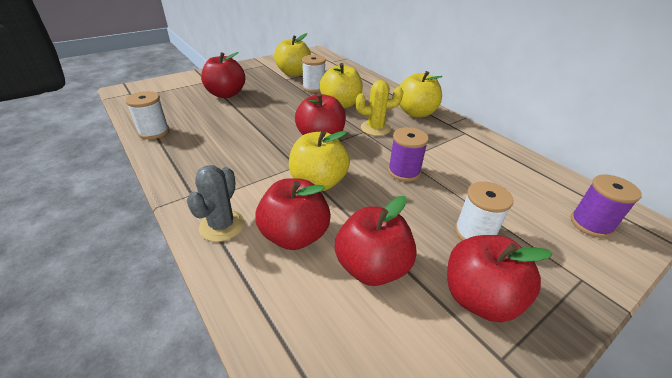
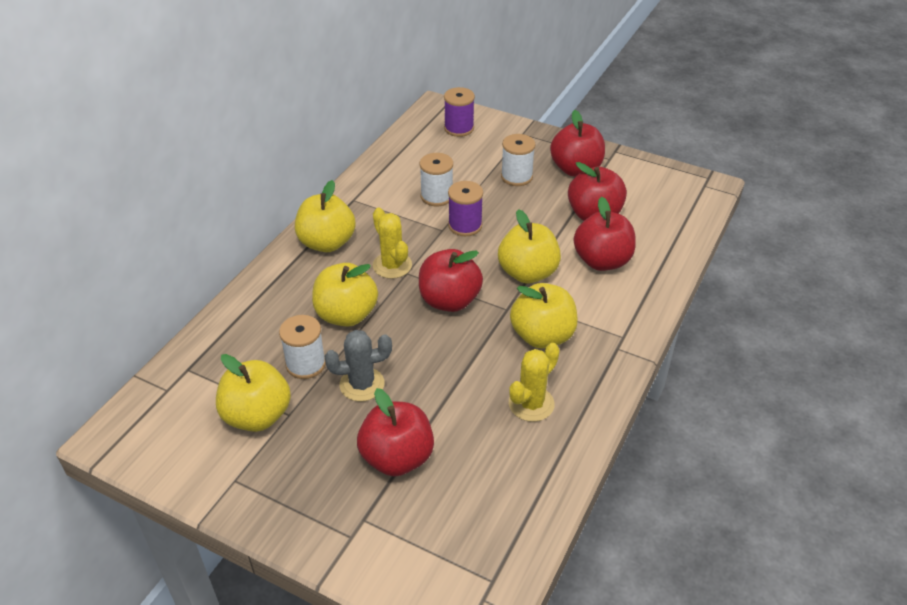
camera: 115 degrees left, 5 degrees up
(154, 132) = (556, 462): white spool -> white spool (436, 196)
(201, 138) = (531, 404): none -> yellow cactus
(222, 225) = (631, 305): grey cactus -> grey cactus (362, 384)
(247, 163) = (542, 336): none -> yellow apple

